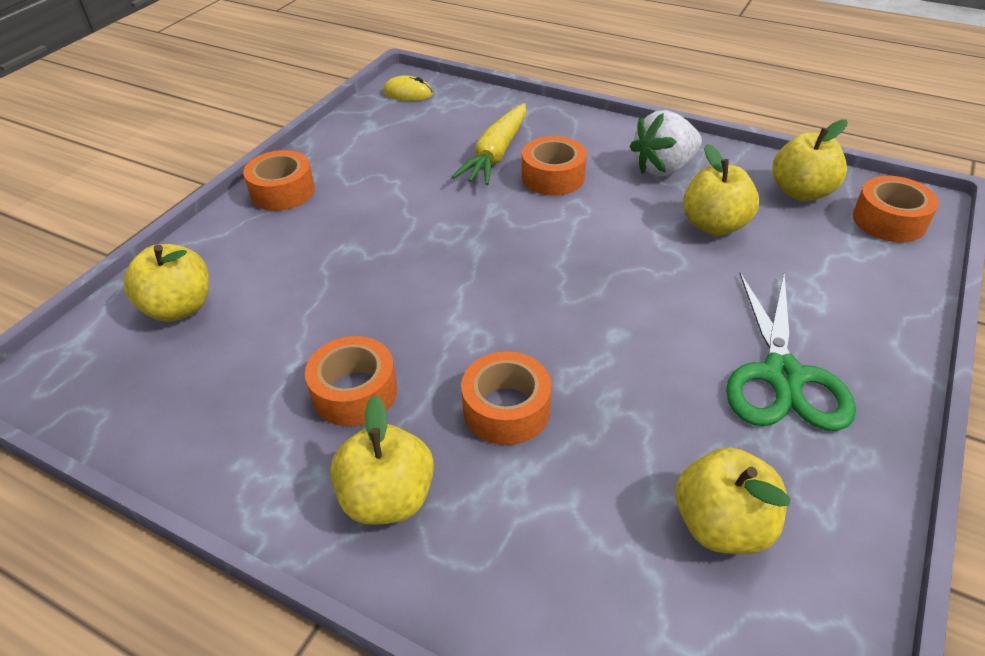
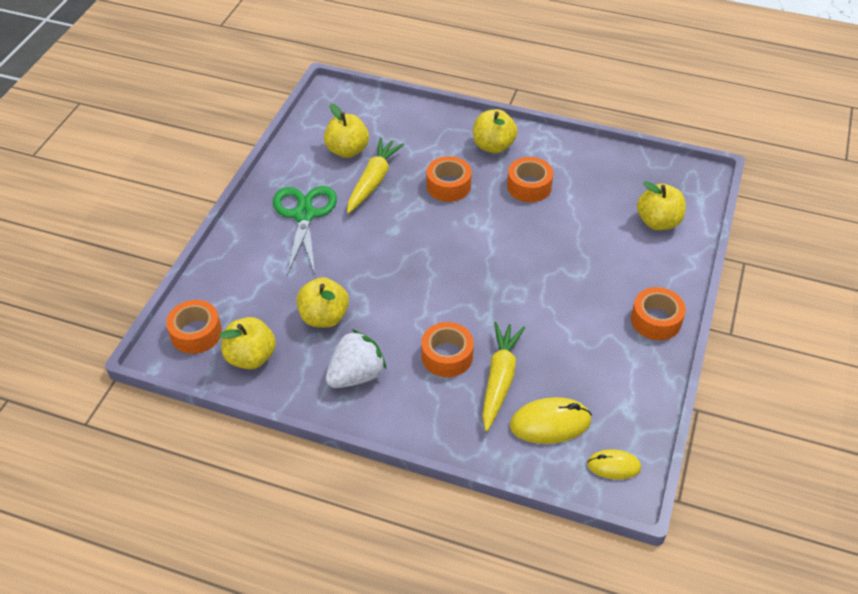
camera: 170 degrees right, 5 degrees up
(454, 121) = (550, 423): none -> yellow mouse
(657, 435) = (373, 181): none -> yellow carrot

